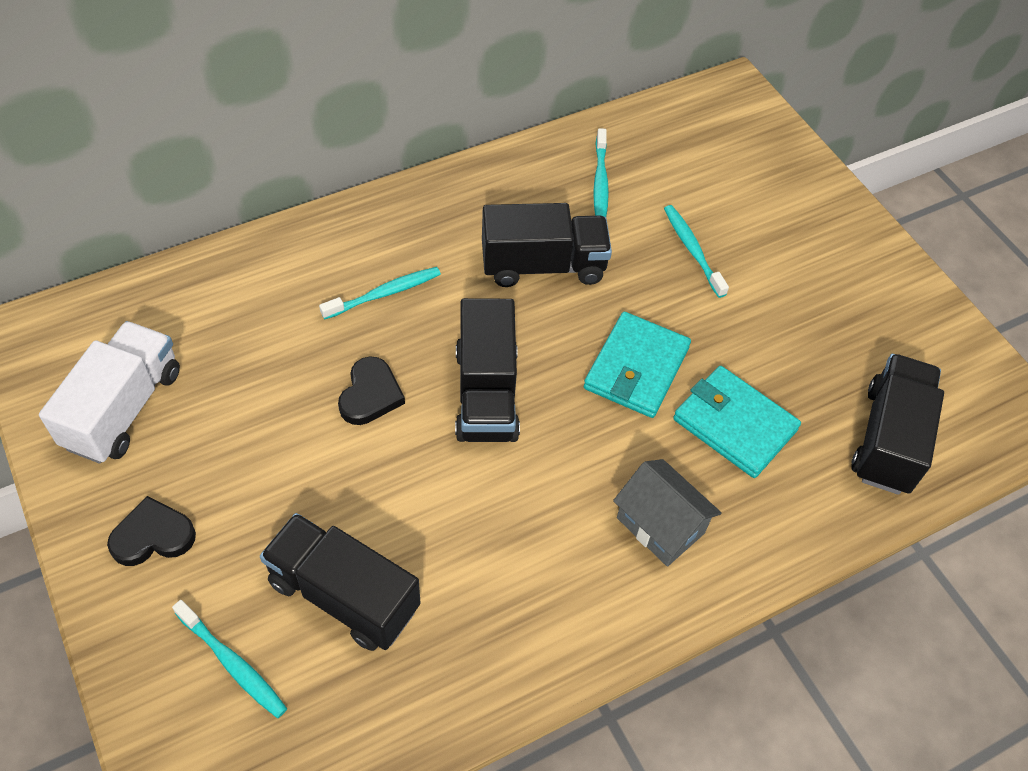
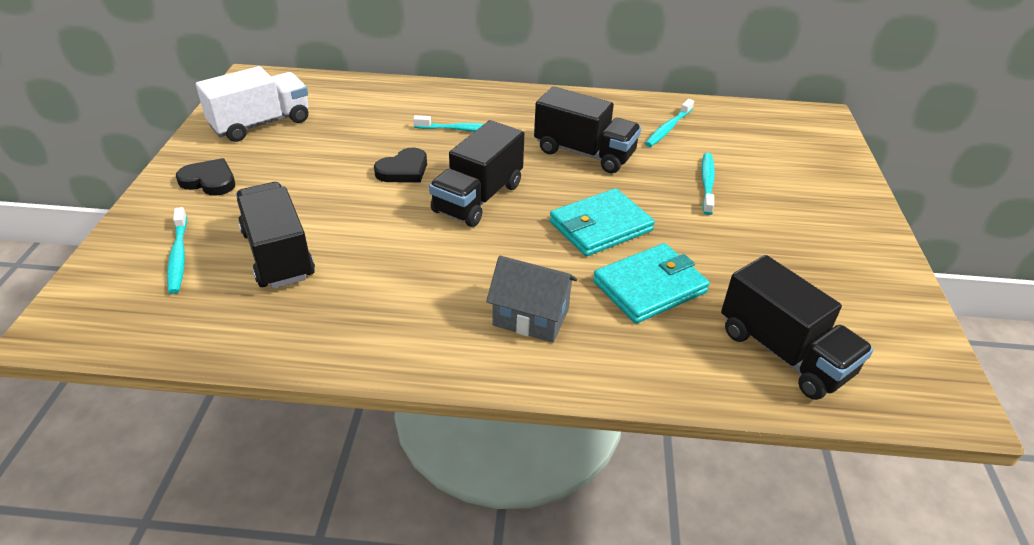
camera: 35 degrees right, 15 degrees down
(660, 525) = (531, 317): grey house -> grey house turned 60 degrees counterclockwise
(734, 424) = (649, 287): turquoise wallet -> turquoise wallet turned 75 degrees clockwise
(888, 439) = (783, 352): black truck -> black truck turned 90 degrees clockwise

